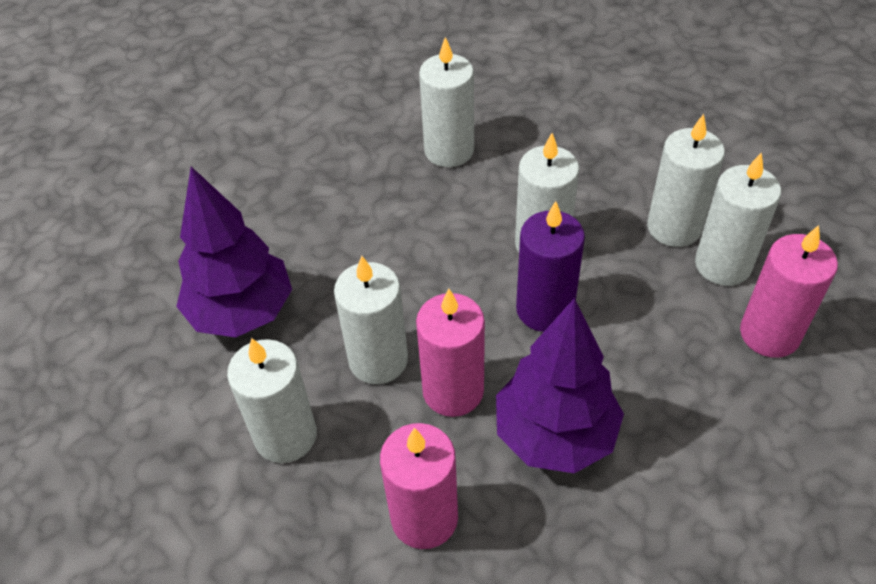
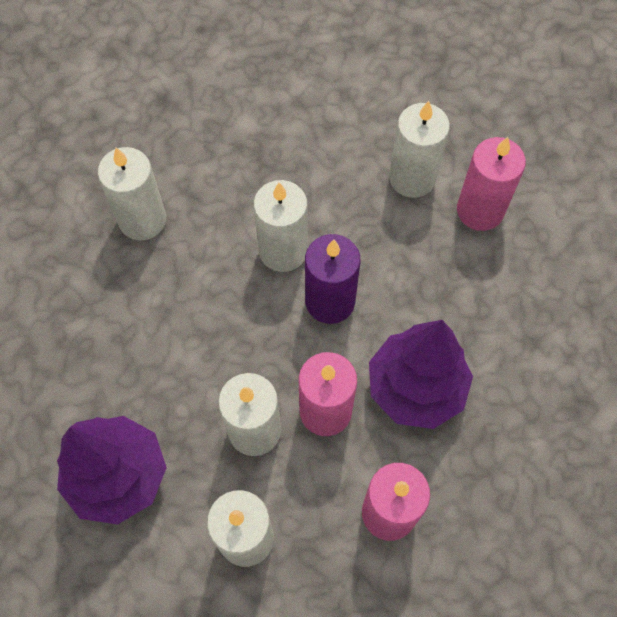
camera: 45 degrees left, 15 degrees up
(674, 227) = (358, 170): white candle -> none

